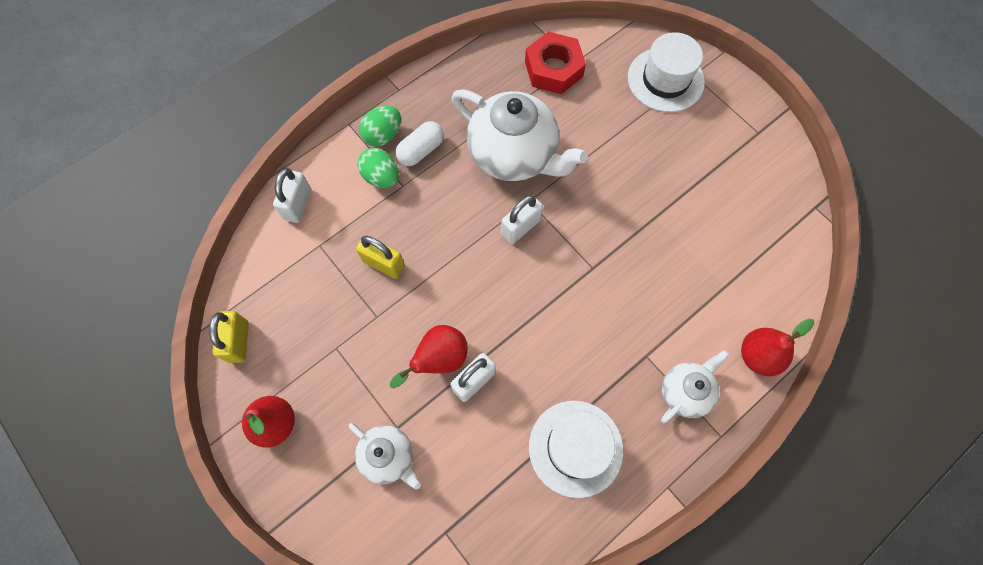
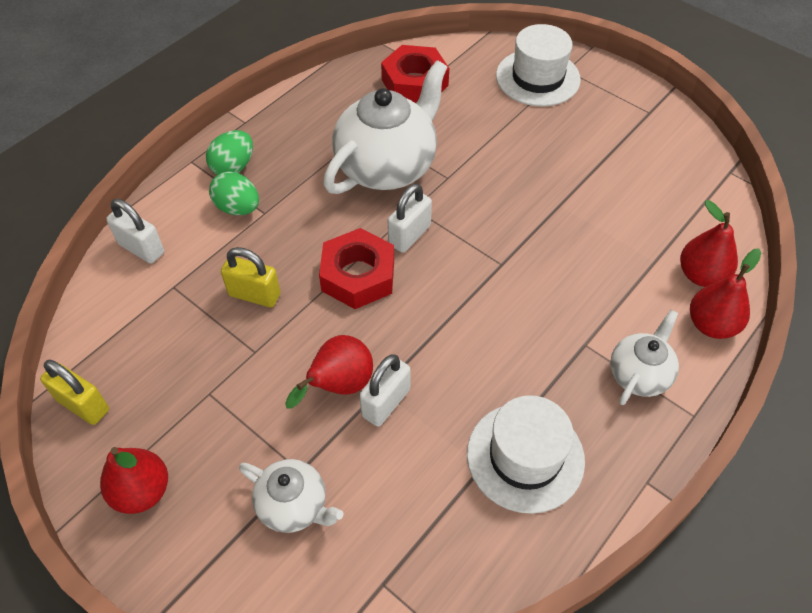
camera: 10 degrees left, 15 degrees down
(238, 341) = (83, 405): yellow padlock -> yellow padlock turned 45 degrees counterclockwise
(298, 204) = (141, 248): white padlock -> white padlock turned 60 degrees counterclockwise
(421, 150) = (280, 176): white capsule -> none
(471, 259) = (358, 275): none -> red nut
(514, 155) = (387, 166): white teapot -> white teapot turned 75 degrees counterclockwise
(762, 307) = (701, 275): none -> red pear

